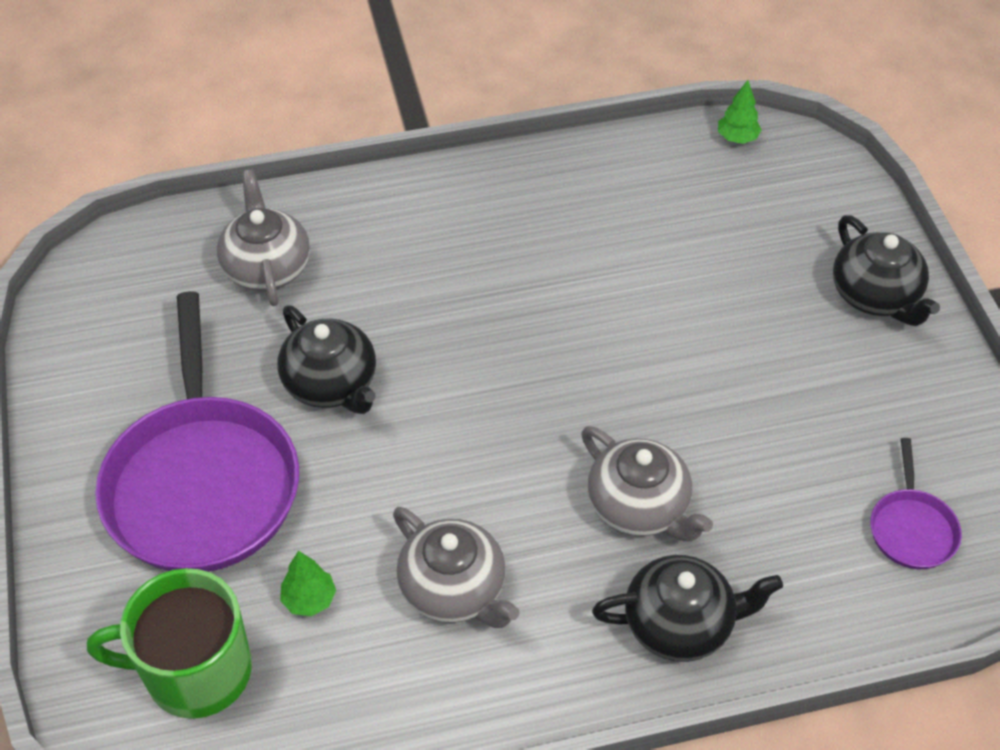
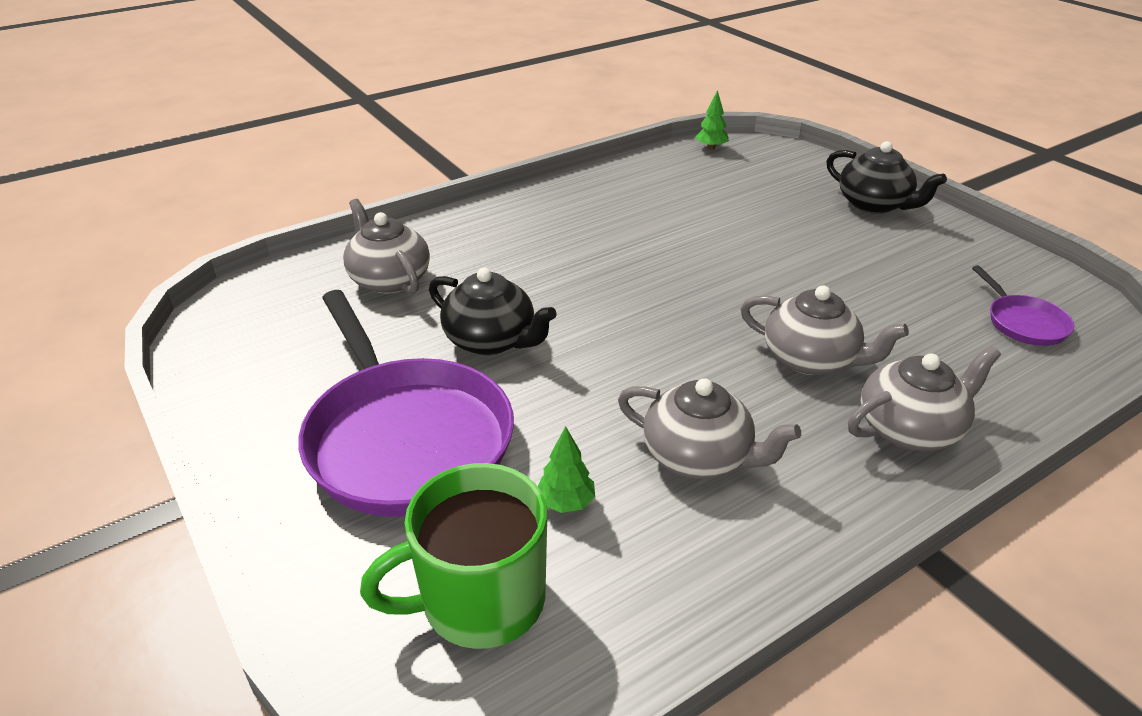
camera: 20 degrees left, 15 degrees down
(680, 623) = (910, 429): black teapot -> grey teapot

